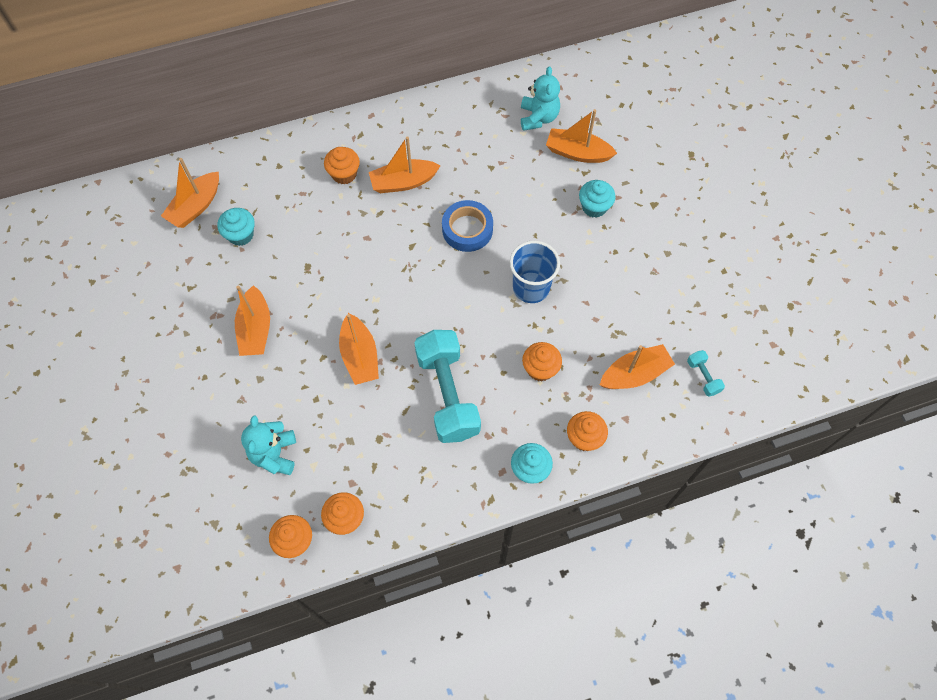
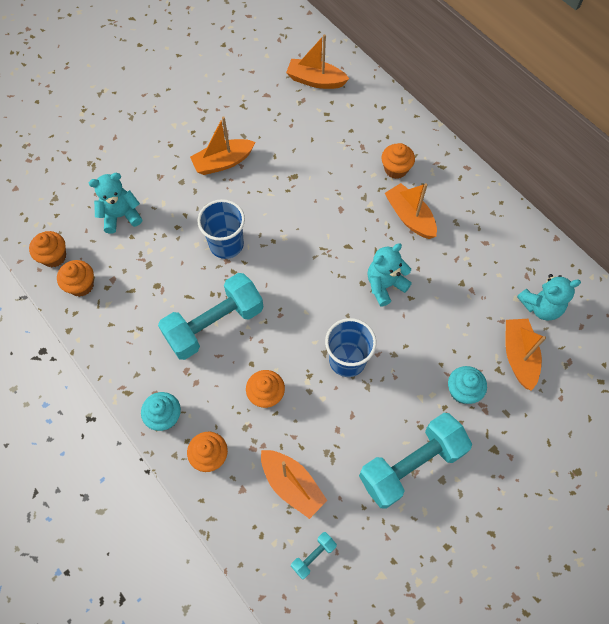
camera: 70 degrees right, 0 degrees up
(241, 235) = (303, 119): turquoise cupcake -> none
(360, 356) = (226, 244): orange boat -> blue cup
(467, 229) = (385, 285): blue tape -> turquoise teddy bear
(647, 271) = (411, 465): none -> turquoise dumbbell

